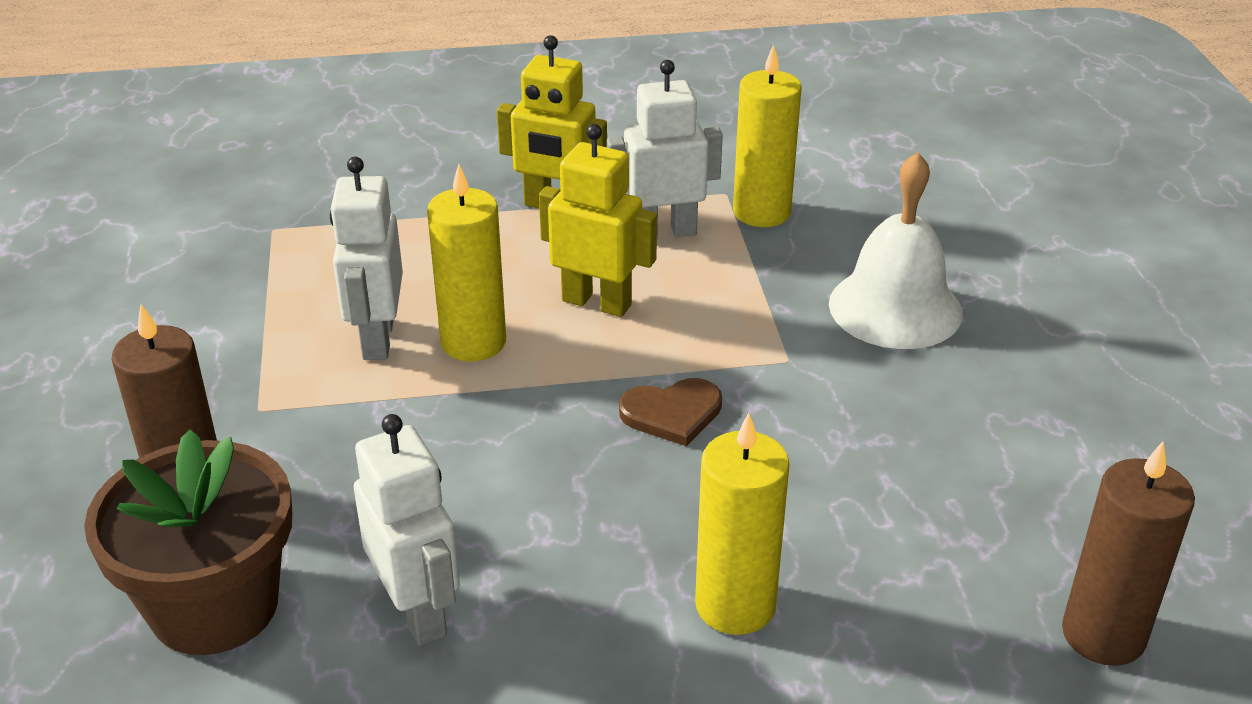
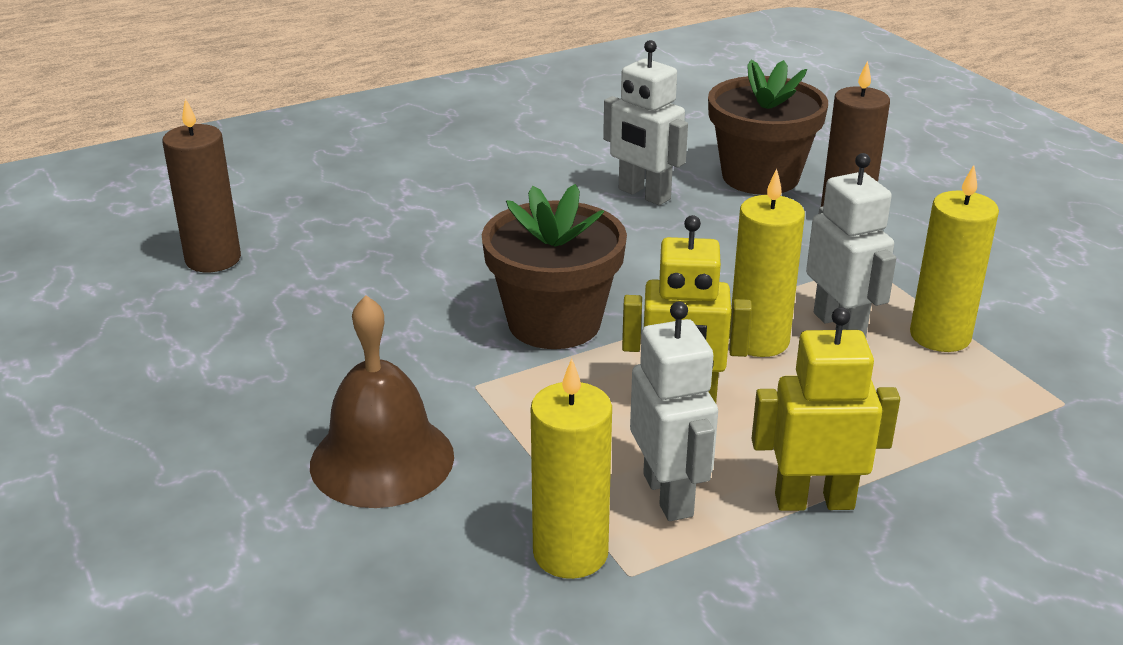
camera: 160 degrees right, 5 degrees down
(663, 232) = (669, 495): white robot -> white robot turned 75 degrees counterclockwise
(672, 413) = (554, 323): brown heart -> brown flower pot
(735, 605) = (455, 230): yellow candle -> yellow candle (940, 336)
(895, 308) = (382, 459): white bell -> brown bell

